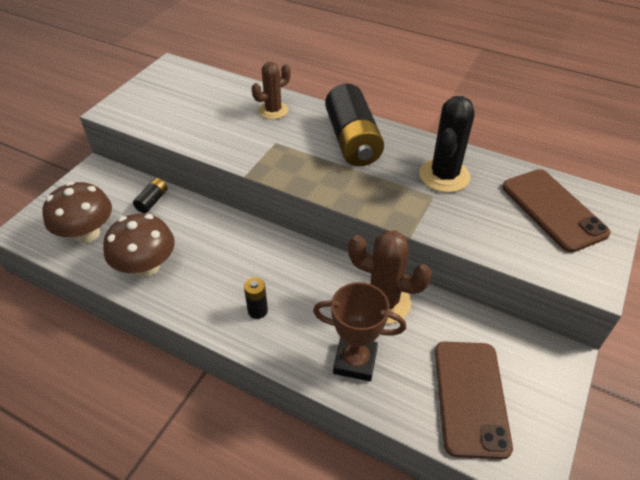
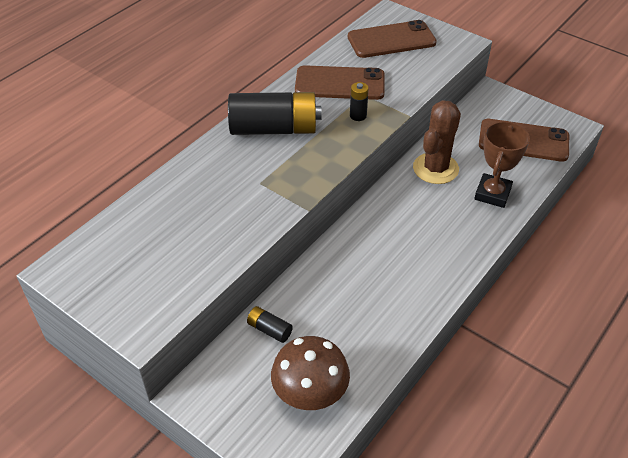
camera: 80 degrees left, 0 degrees up
(146, 266) = (371, 333): brown mushroom -> none
(257, 310) = (438, 248): black battery -> black battery (358, 116)
(273, 111) = (202, 179): brown cactus -> none
(444, 176) = (340, 83): black cactus -> brown phone

